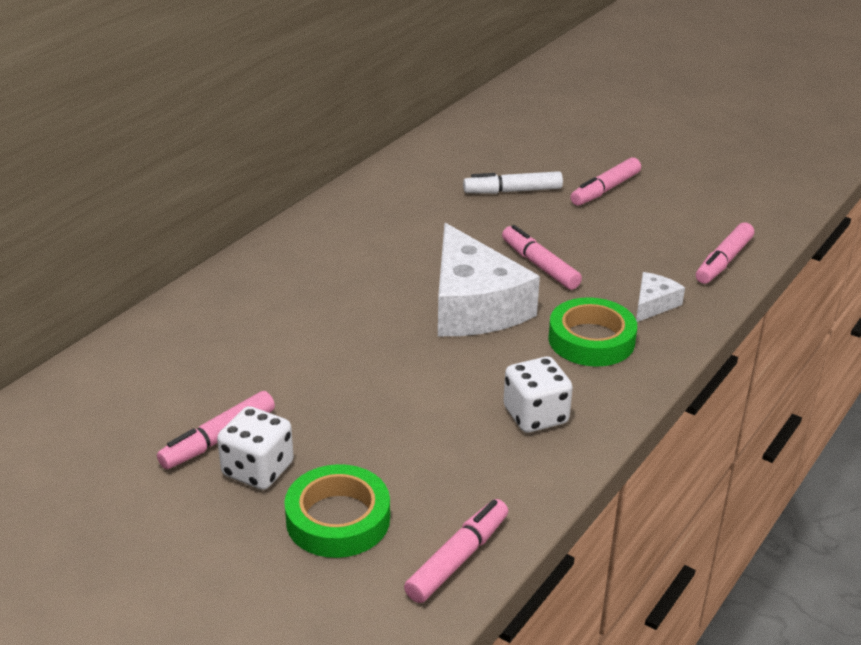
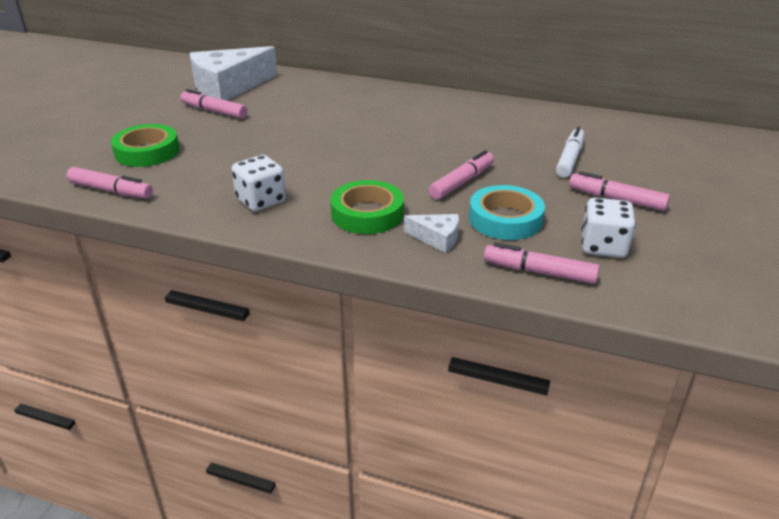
camera: 75 degrees right, 0 degrees up
(258, 470) = (188, 125): white dice -> white dice (603, 246)
(474, 305) = (388, 163): white cheese -> white cheese (229, 87)
(512, 191) = (569, 159): white marker -> white marker turned 45 degrees clockwise
(626, 257) = (505, 219): none -> turquoise tape

